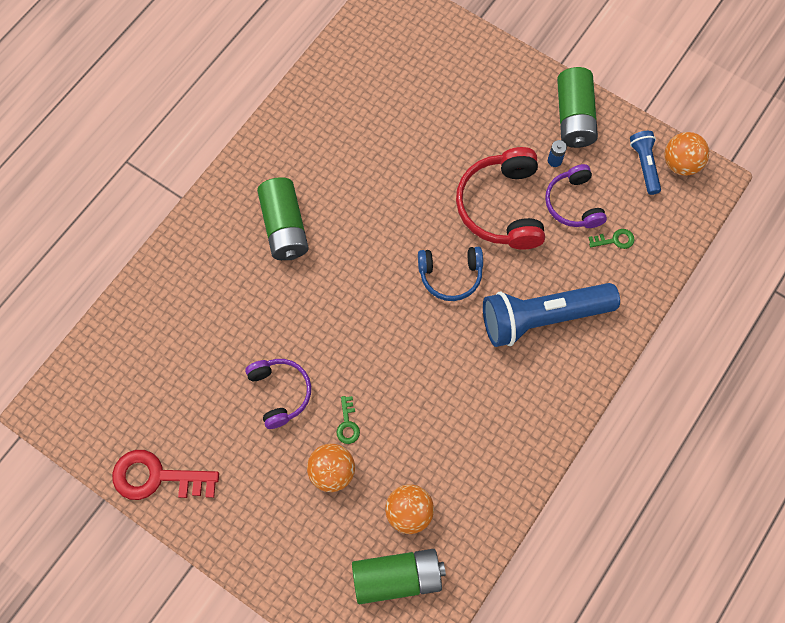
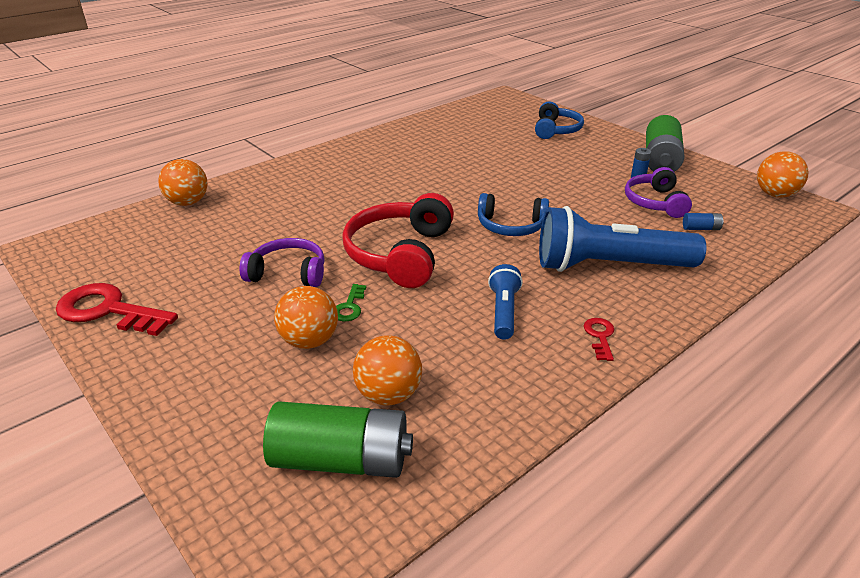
camera: 15 degrees right, 35 degrees down
(136, 306) = (188, 202): none -> orange ball
(280, 393) = (288, 273): purple headphones -> purple headphones turned 75 degrees counterclockwise
(285, 227) = (357, 180): green battery -> none
(461, 72) = (556, 130): none -> blue headphones
(501, 207) = (577, 195): red headphones -> red headphones (400, 254)
(545, 412) = (600, 336): none -> red key
(615, 240) = (701, 228): green key -> blue battery
(644, 165) = (734, 191): blue flashlight -> blue flashlight (503, 312)

